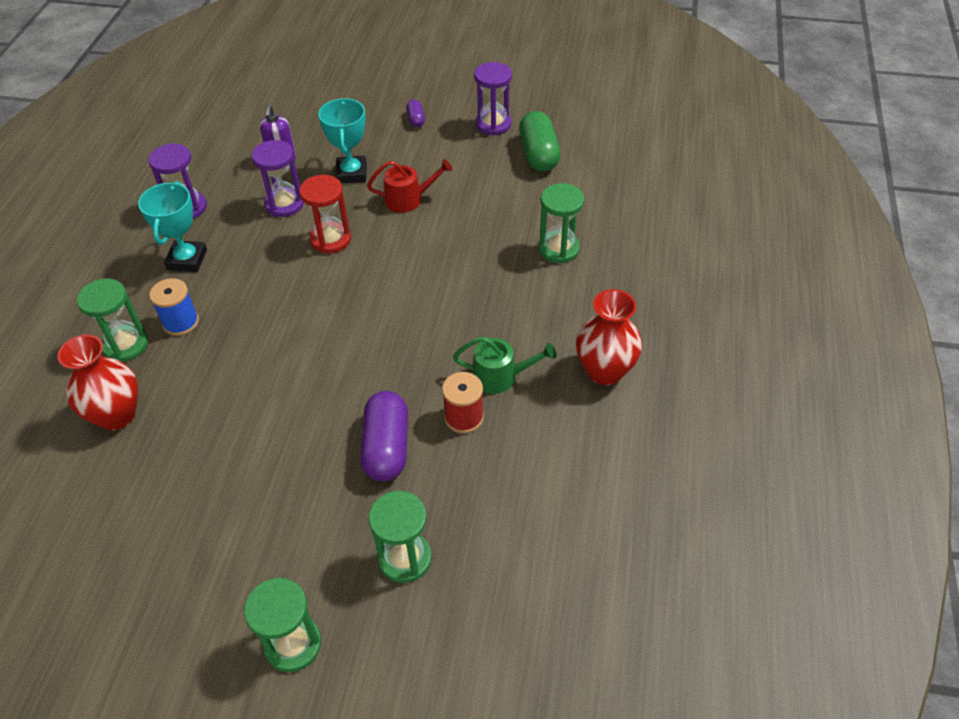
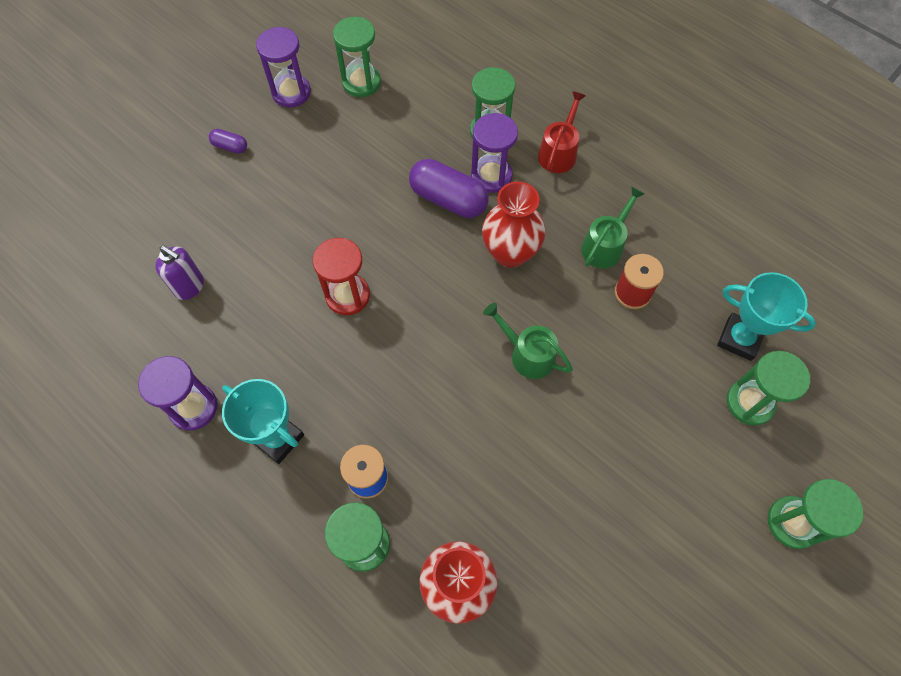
camera: 60 degrees left, 15 degrees up
(284, 204) = (263, 313): purple hourglass -> purple hourglass (491, 176)
(349, 370) = (528, 354): none -> green watering can
(351, 173) = (265, 236): turquoise trophy -> turquoise trophy (739, 339)
(386, 447) = (631, 364): purple capsule -> purple capsule (448, 199)
(408, 199) = (341, 207): red watering can -> red watering can (558, 152)
(538, 154) = (361, 82): green capsule -> green hourglass
(604, 371) = (642, 174): red vase -> red vase (510, 253)

